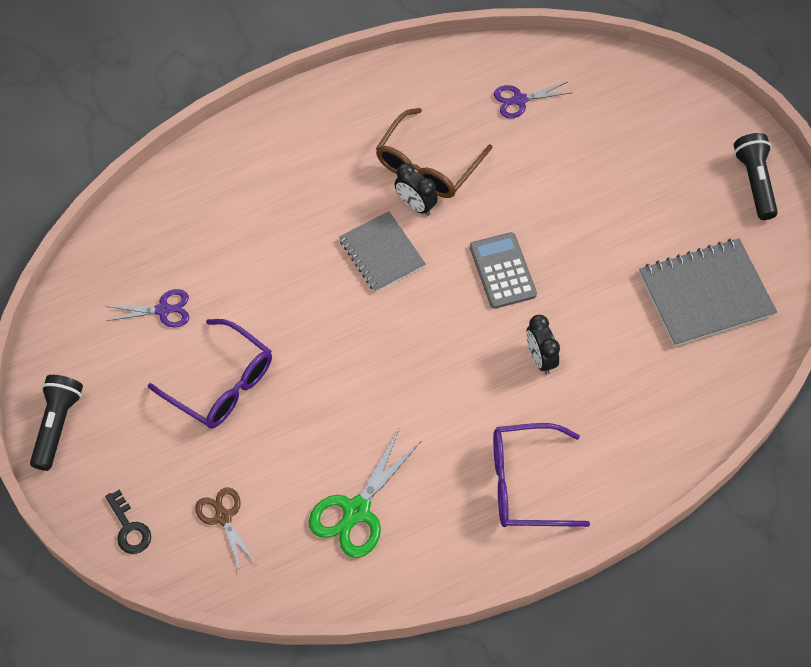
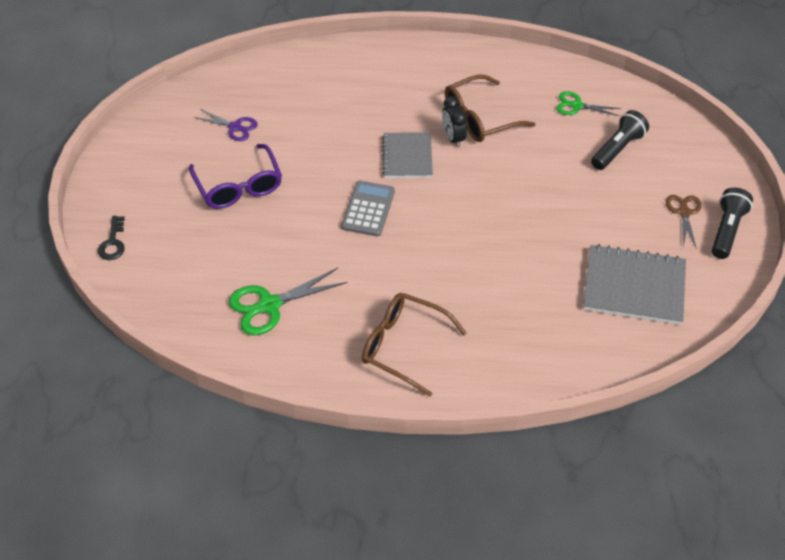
camera: 30 degrees right, 10 degrees down
(57, 425) = (116, 163): black flashlight -> black flashlight (617, 149)
(223, 517) = (178, 265): brown scissors -> brown scissors (684, 212)
(502, 271) = (487, 204): grey calculator -> grey calculator (368, 209)
(519, 100) = (577, 106): purple scissors -> green scissors
(525, 483) = (403, 346): purple glasses -> brown glasses
(540, 358) = (474, 271): black clock -> none

